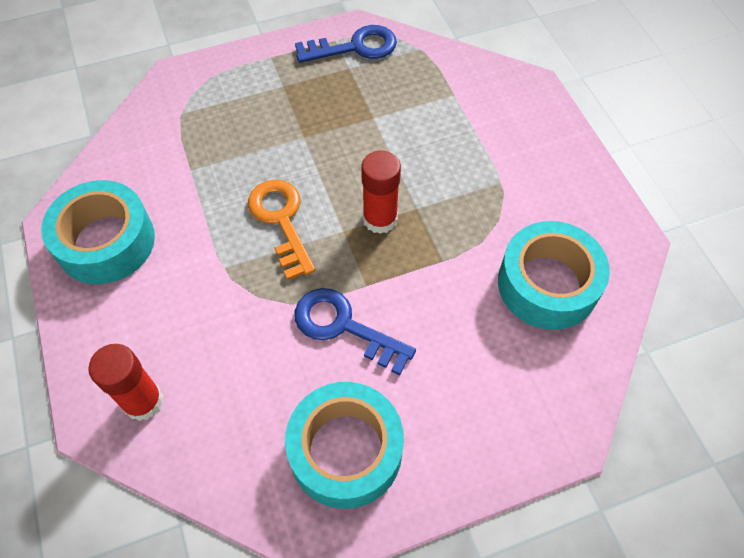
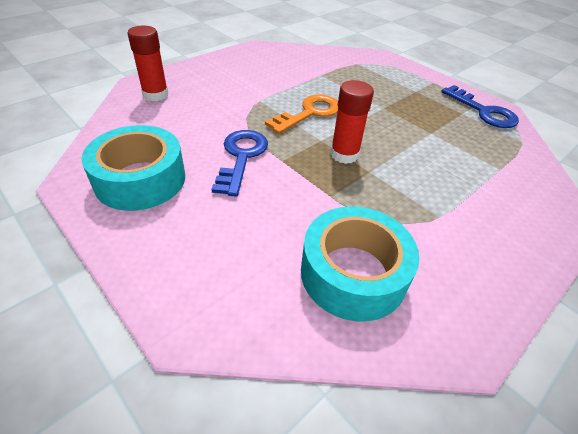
camera: 65 degrees right, 15 degrees down
(106, 242) = (253, 62): turquoise tape -> none

